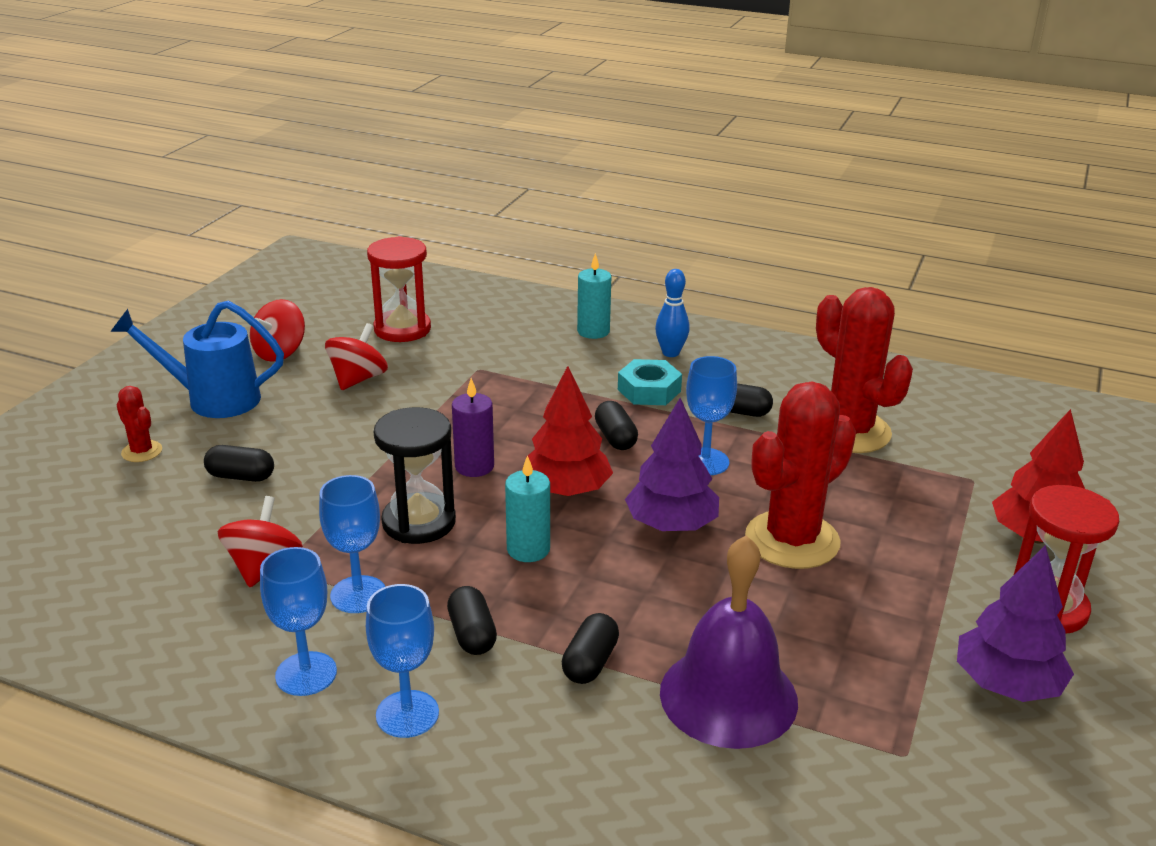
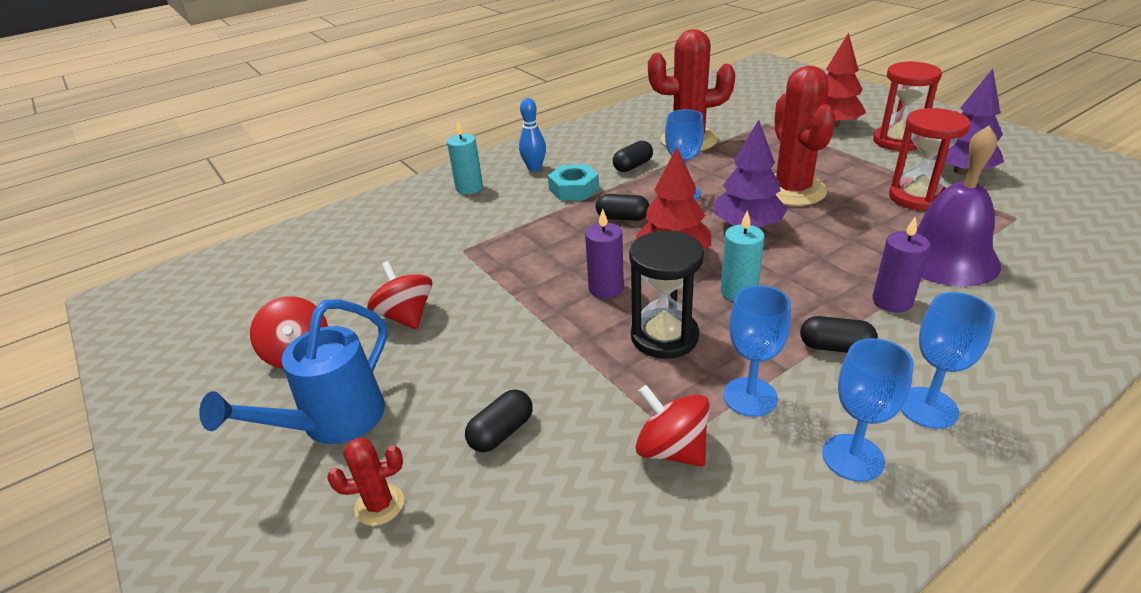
camera: 55 degrees left, 5 degrees up
(402, 329) = (351, 271): red hourglass -> red hourglass (917, 197)
(590, 662) = (892, 301): black capsule -> purple candle

